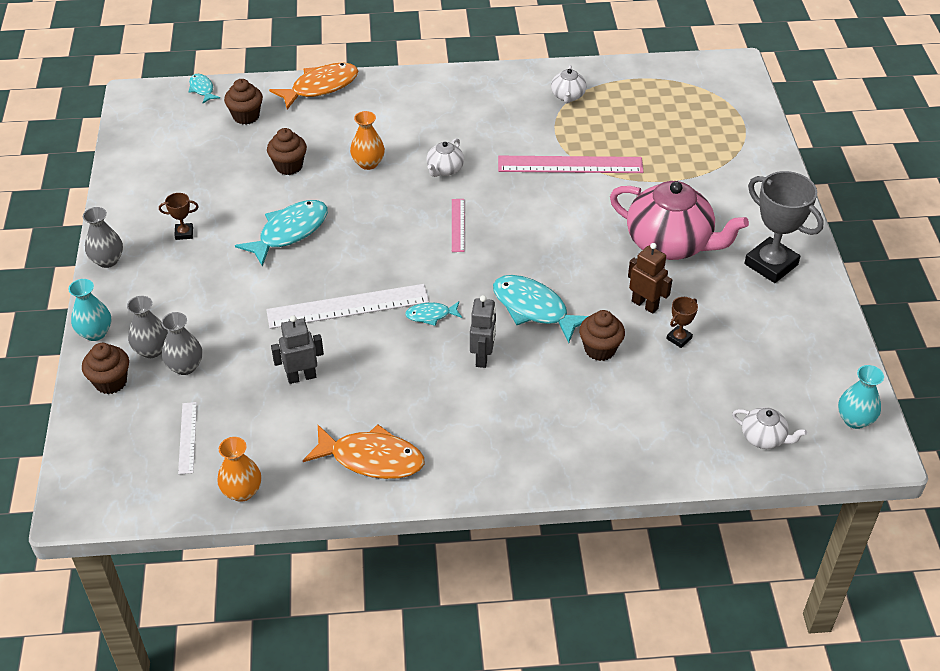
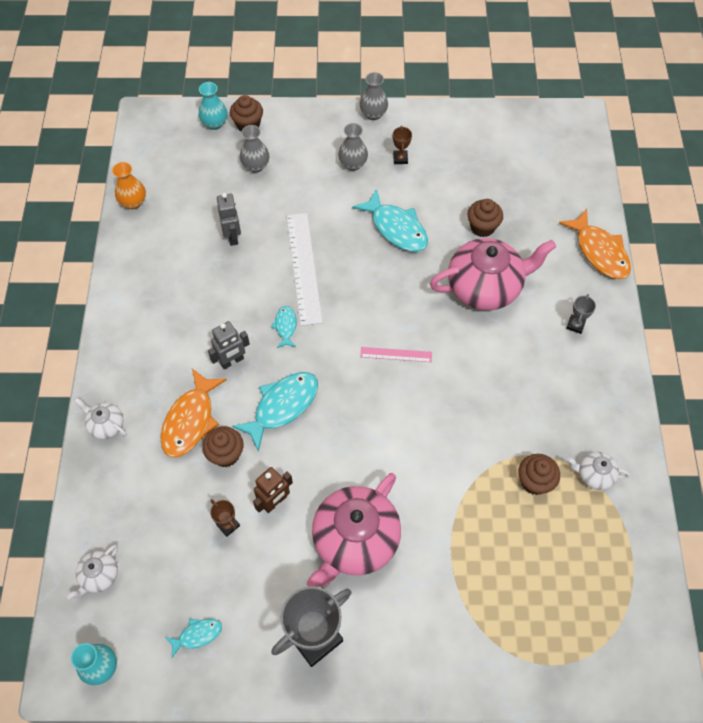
camera: 95 degrees right, 15 degrees up
(95, 333) = (297, 113): turquoise vase -> turquoise vase (215, 123)
(152, 350) = (275, 146): grey vase -> grey vase (353, 164)
(188, 437) = (188, 170): white ruler -> none
(202, 89) = (592, 162): turquoise fish -> turquoise fish (197, 635)
(246, 116) = (553, 195): brown cupcake -> brown cupcake (534, 481)
(368, 163) = (485, 287): orange vase -> pink teapot
(372, 459) = (144, 279): orange fish -> orange fish (190, 420)
(410, 104) = (575, 325): none -> grey trophy
(444, 169) = (474, 349): white teapot -> white teapot (106, 425)
(483, 357) = (232, 361): grey robot -> grey robot turned 45 degrees counterclockwise
(570, 165) = (479, 462): pink ruler -> none

